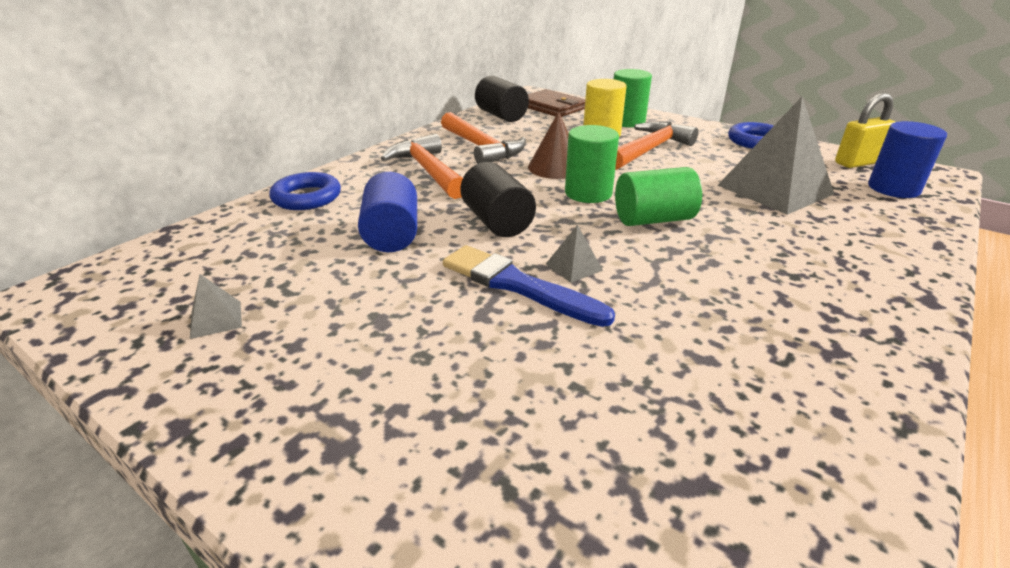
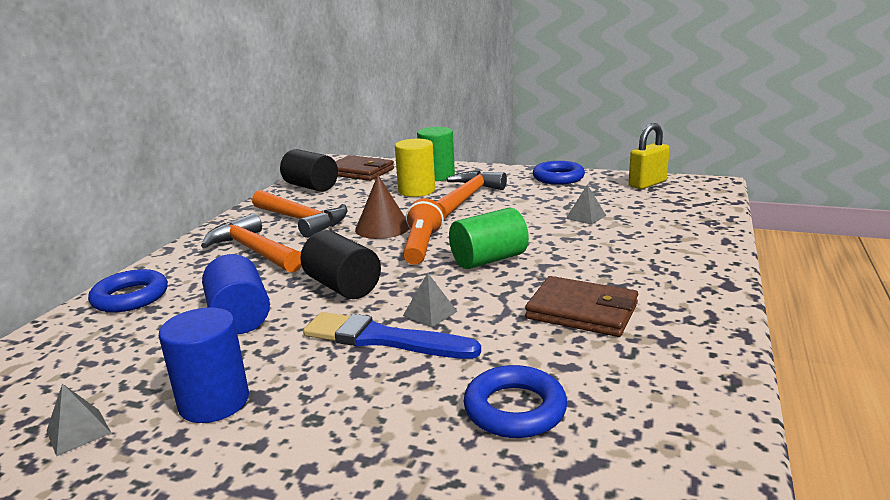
camera: 15 degrees left, 10 degrees down
(588, 193) = (422, 246): green cylinder -> orange flashlight
(631, 396) = (515, 409): none -> blue ring
(740, 297) = (582, 311): none -> brown wallet
(774, 189) = (585, 217): grey pyramid -> grey pyramid, size x0.41
(893, 188) = (680, 201): blue cylinder -> blue cylinder (214, 402)

